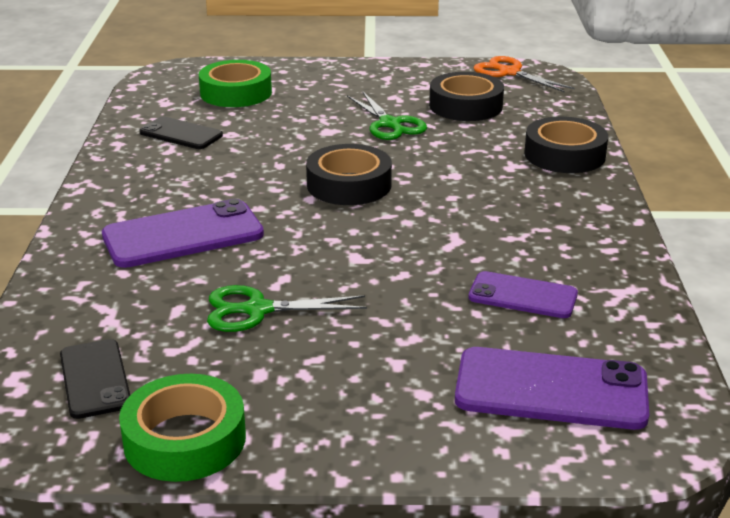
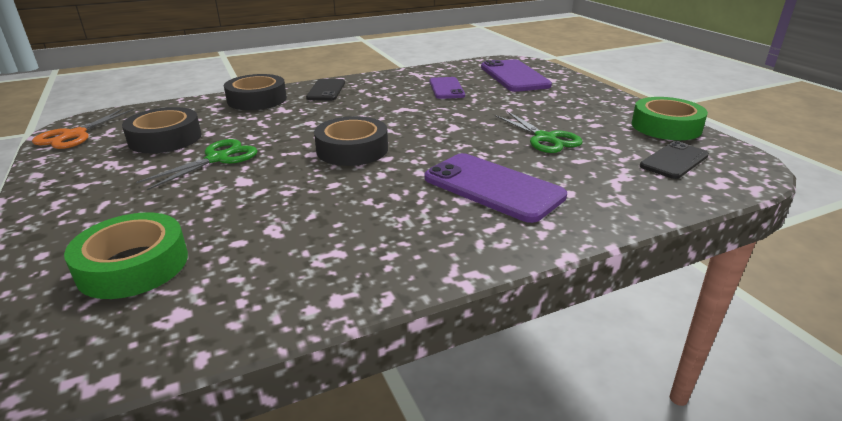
camera: 115 degrees left, 0 degrees up
(181, 134) = (287, 260): black phone -> black phone (326, 90)

